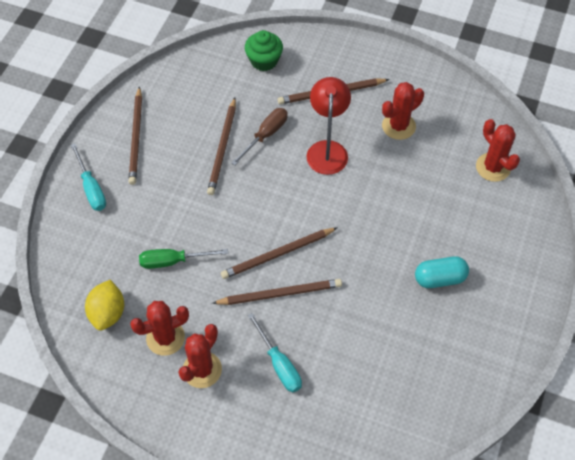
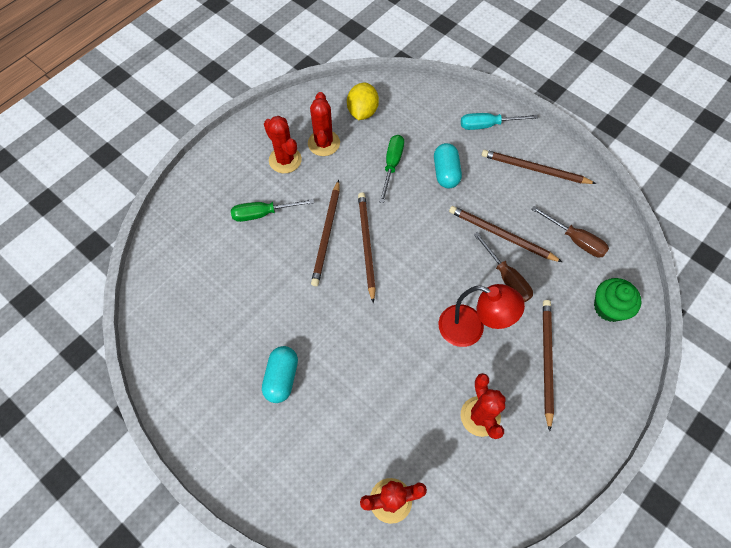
camera: 110 degrees right, 5 degrees up
(108, 313) = (362, 112): yellow lemon -> yellow lemon turned 75 degrees clockwise
(166, 210) = (446, 172): none -> turquoise capsule
(206, 93) = (575, 239): none -> brown screwdriver
(279, 364) = (263, 213): turquoise screwdriver -> green screwdriver

